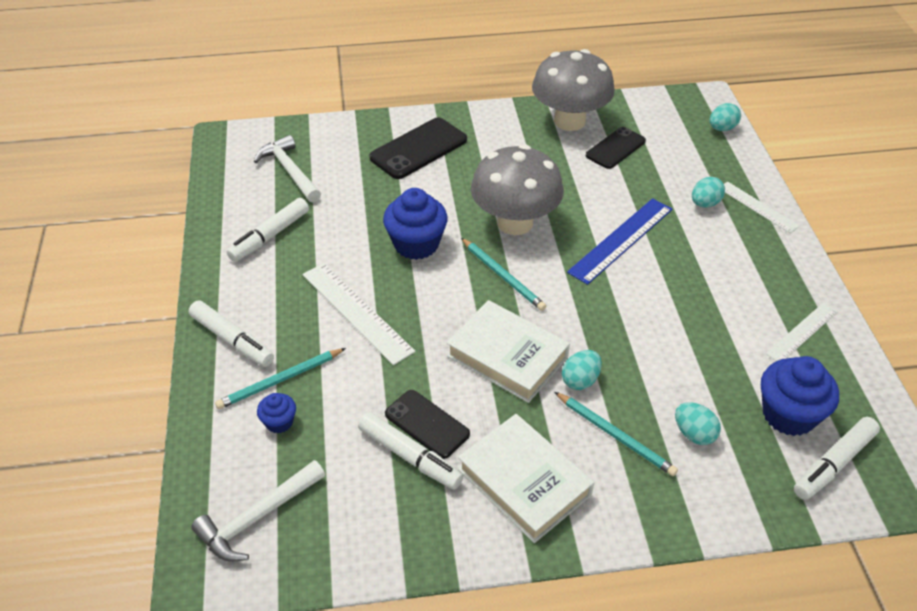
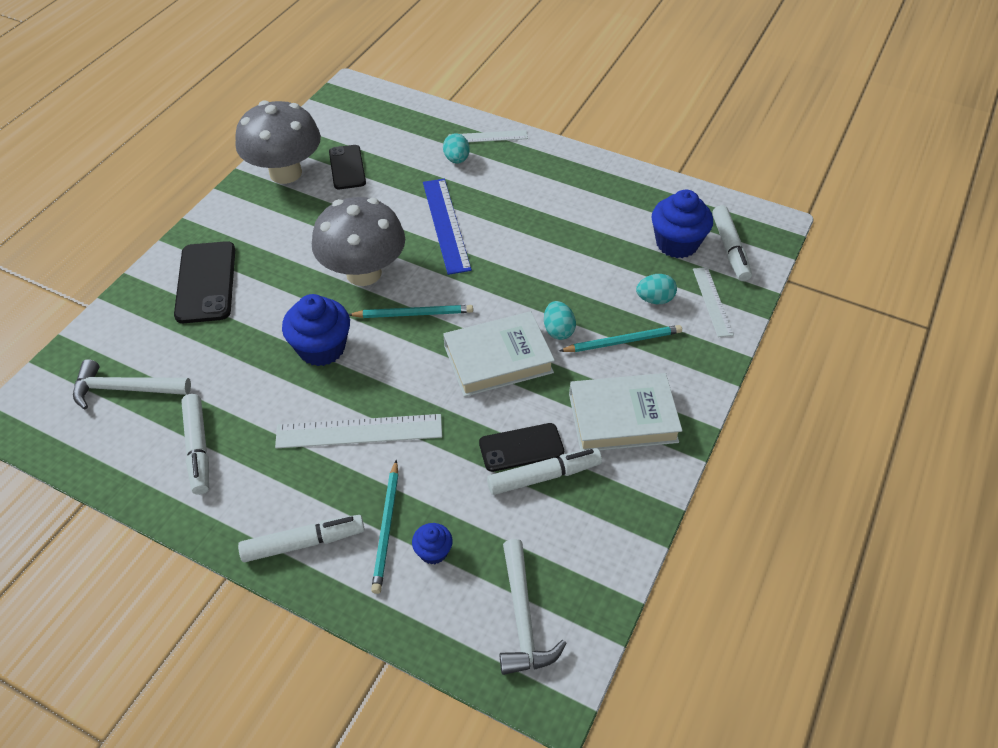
camera: 55 degrees left, 5 degrees up
(722, 128) = (392, 102): turquoise egg -> none
(802, 332) = (617, 192): white ruler -> white ruler (712, 301)

